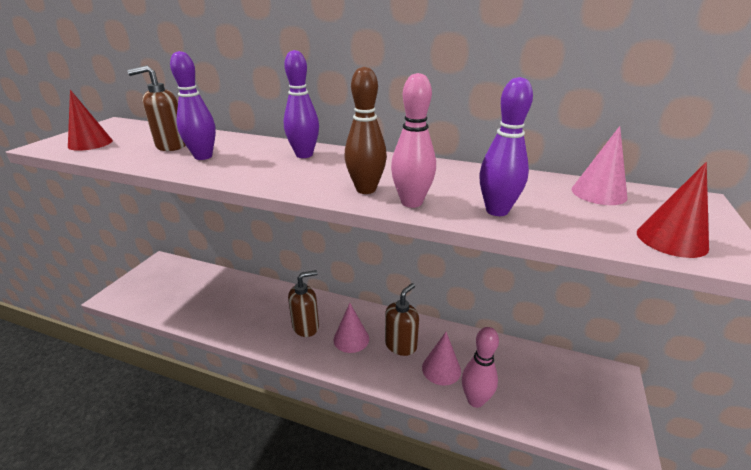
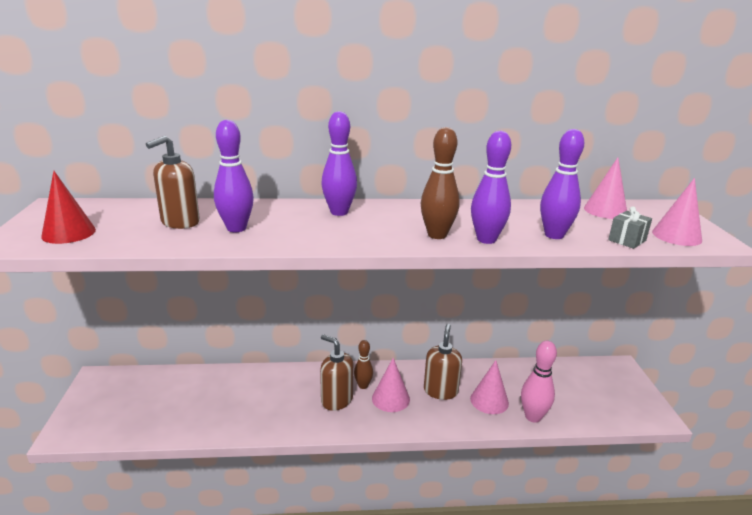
camera: 25 degrees left, 5 degrees down
(306, 326) = (336, 400): brown soap dispenser -> brown soap dispenser turned 90 degrees counterclockwise
(336, 320) = (363, 386): none -> brown bowling pin
(411, 202) = (486, 239): pink bowling pin -> purple bowling pin
(588, 233) = (627, 240): none -> grey gift
(671, 240) = (676, 236): red cone -> pink cone

